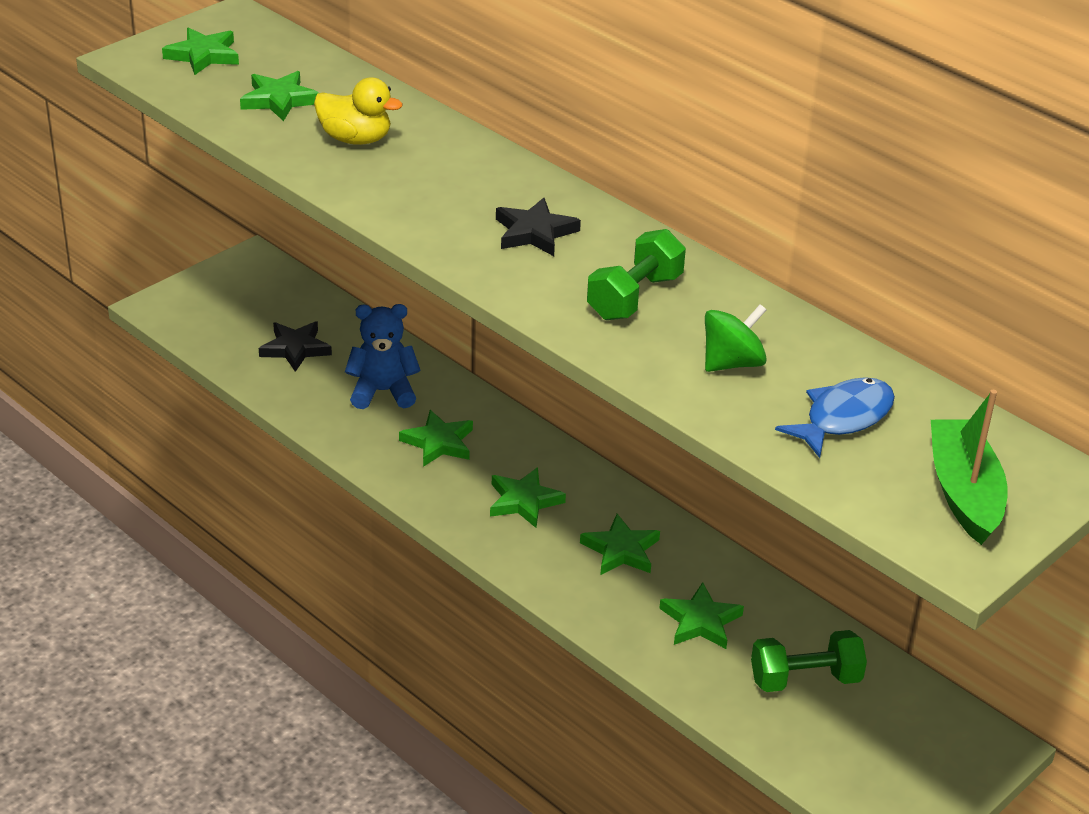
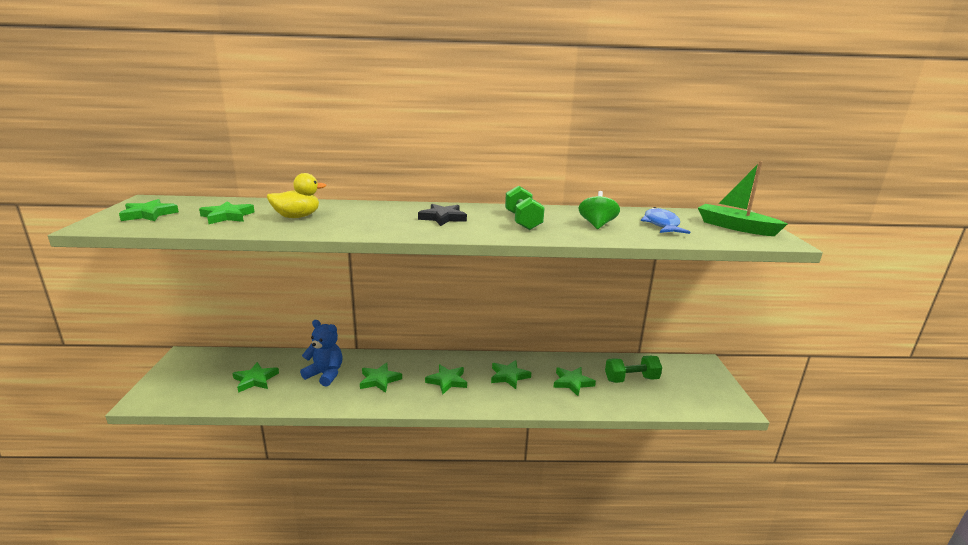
camera: 45 degrees left, 15 degrees down
(295, 349) = (255, 380): black star -> green star
(383, 392) = (325, 374): blue teddy bear -> blue teddy bear turned 75 degrees clockwise
(805, 679) = (631, 379): green dumbbell -> green dumbbell turned 45 degrees clockwise

